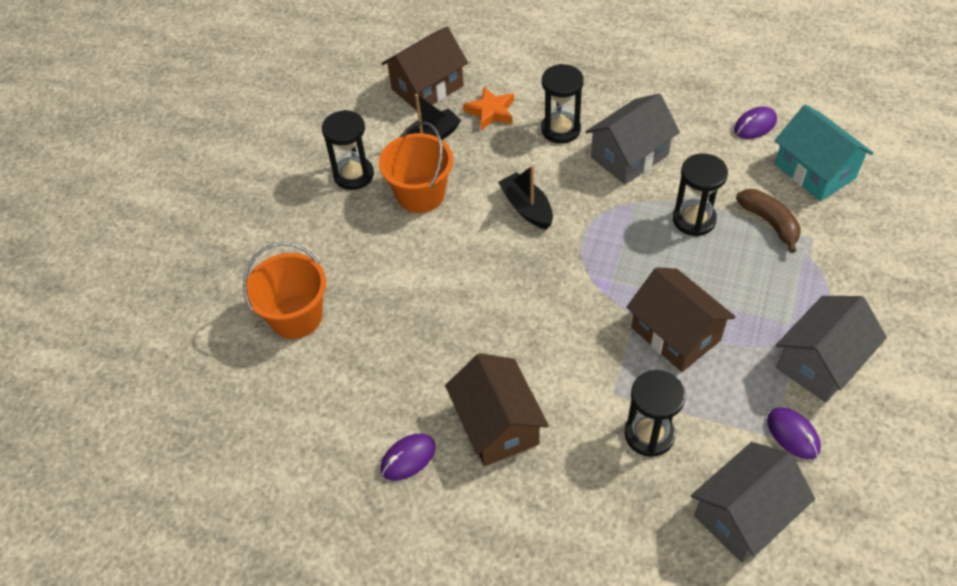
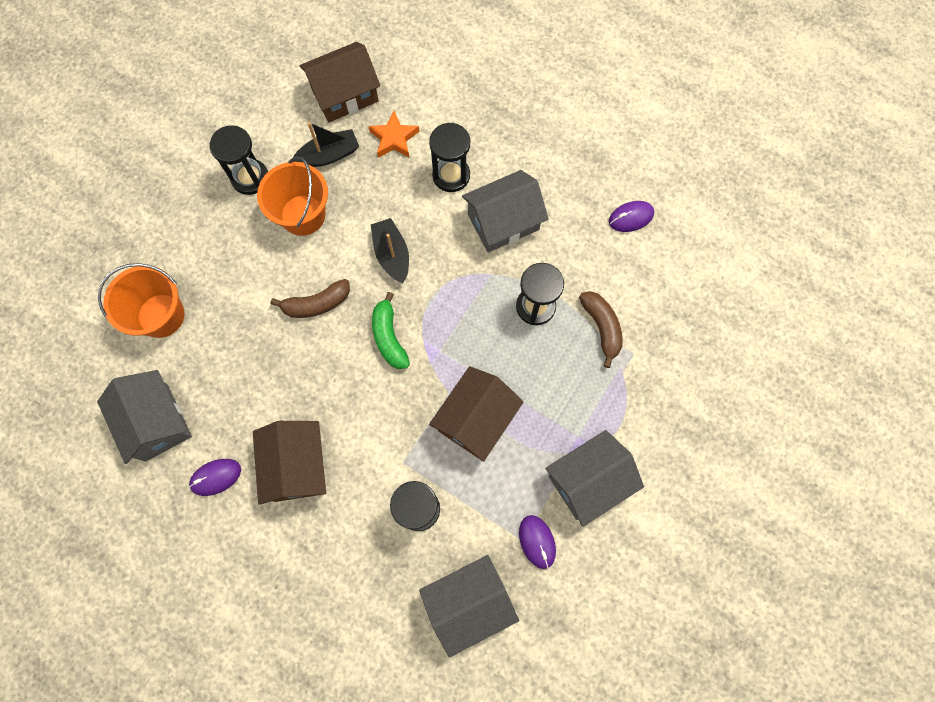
camera: 10 degrees right, 20 degrees up
(322, 420) = (156, 422): none -> grey house
(463, 268) = (316, 304): none -> brown banana
(552, 280) = (389, 337): none -> green banana
(675, 334) = (476, 419): brown house -> brown house turned 60 degrees clockwise
(815, 171) = (665, 283): turquoise house -> none

